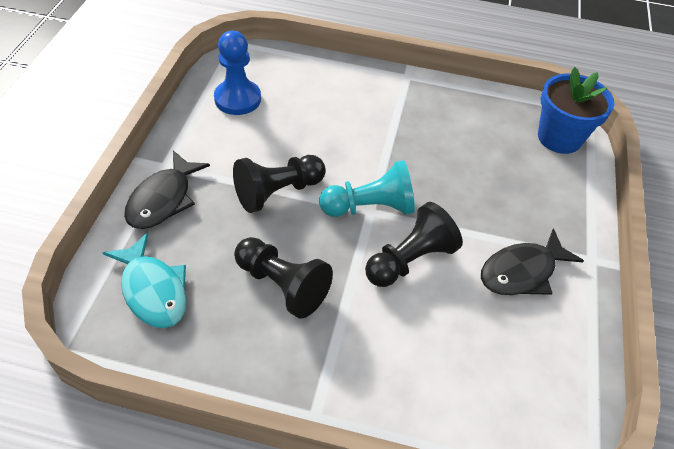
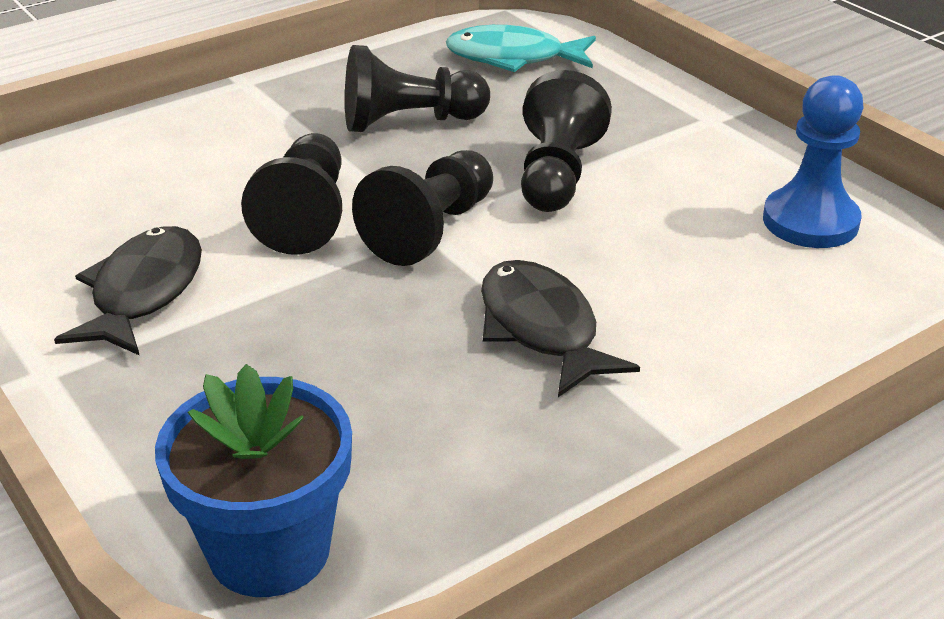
camera: 135 degrees right, 15 degrees down
(163, 199) = (646, 100): black fish -> black fish (541, 329)
(370, 207) = (431, 230): turquoise pawn -> black pawn

